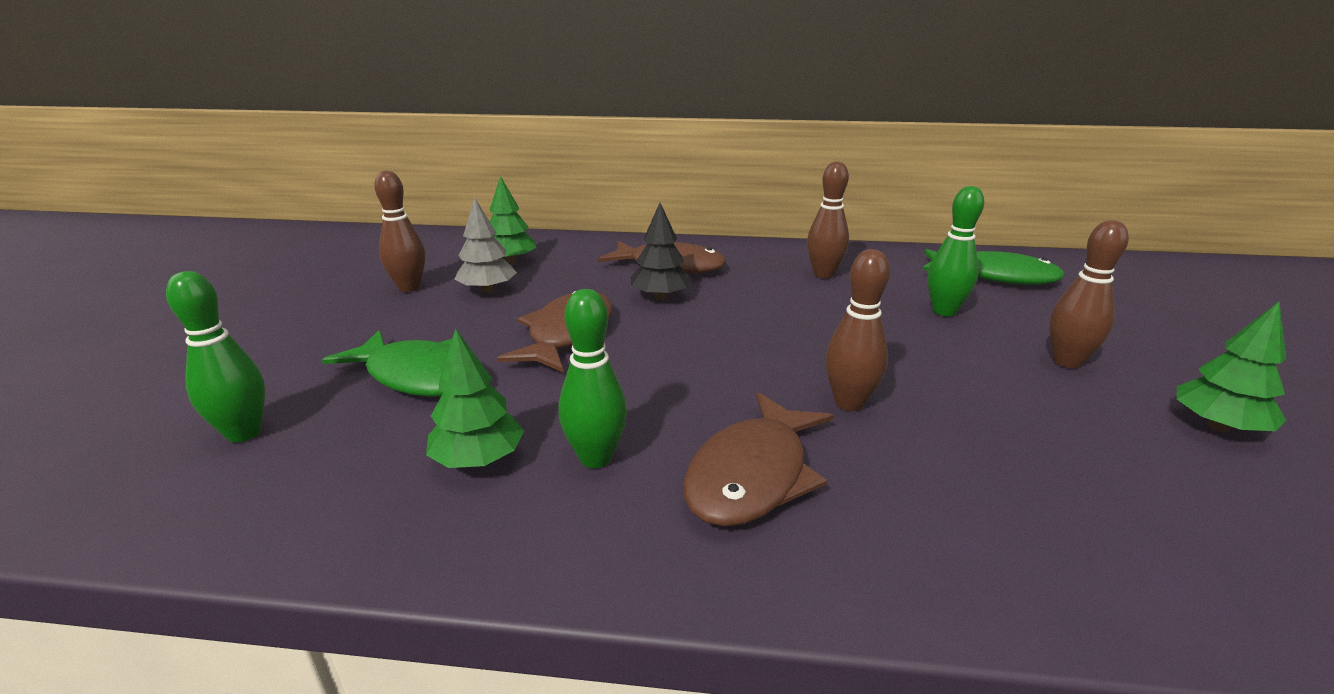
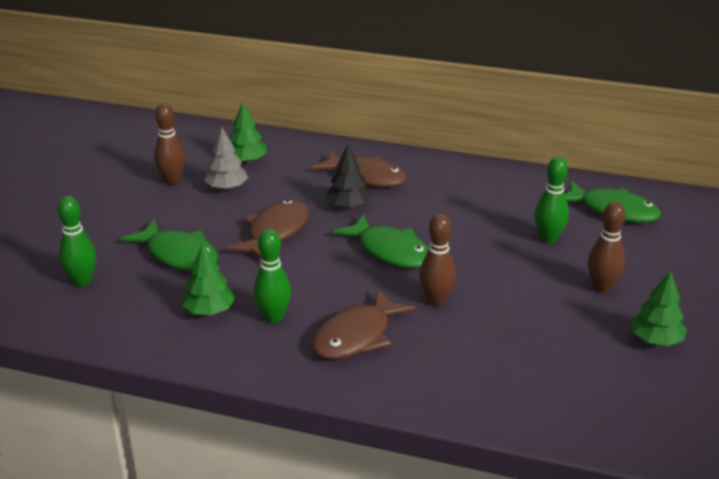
camera: 10 degrees right, 5 degrees up
(743, 343) = (390, 251): none -> green fish
(823, 274) = (480, 196): brown bowling pin -> none

